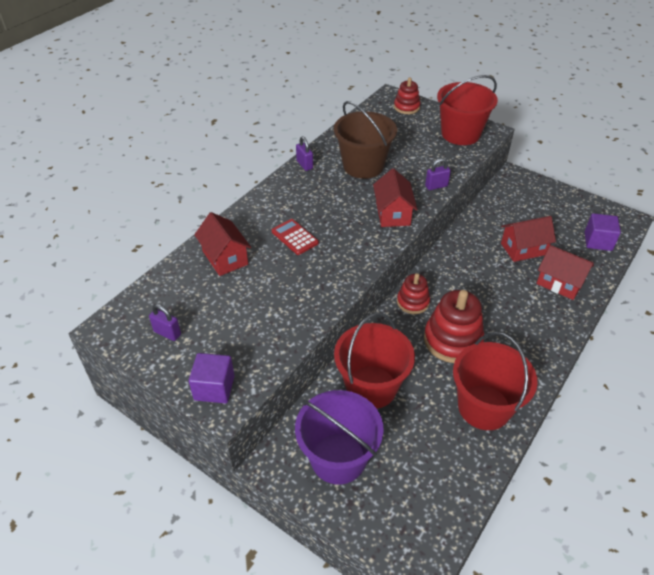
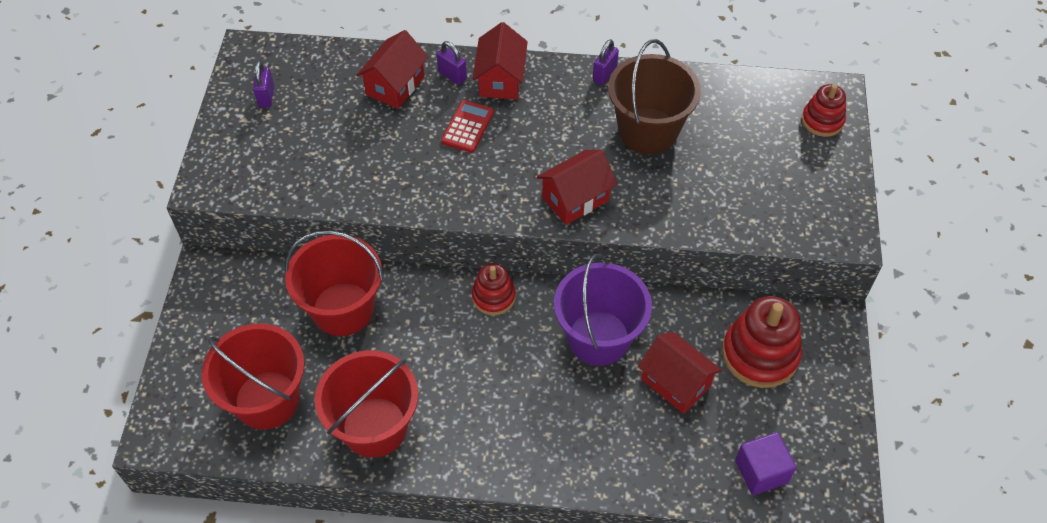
camera: 60 degrees right, 10 degrees up
(214, 388) = (221, 166): purple cube -> none
(338, 458) = (239, 319): purple bucket -> purple bucket (598, 338)
(436, 186) = (665, 222): purple padlock -> purple padlock (452, 75)
(452, 340) = (457, 360): red stacking toy -> red stacking toy (760, 354)
(460, 134) = (809, 205): red bucket -> red bucket (267, 399)
(560, 283) = (636, 446): red house -> red house (500, 79)

